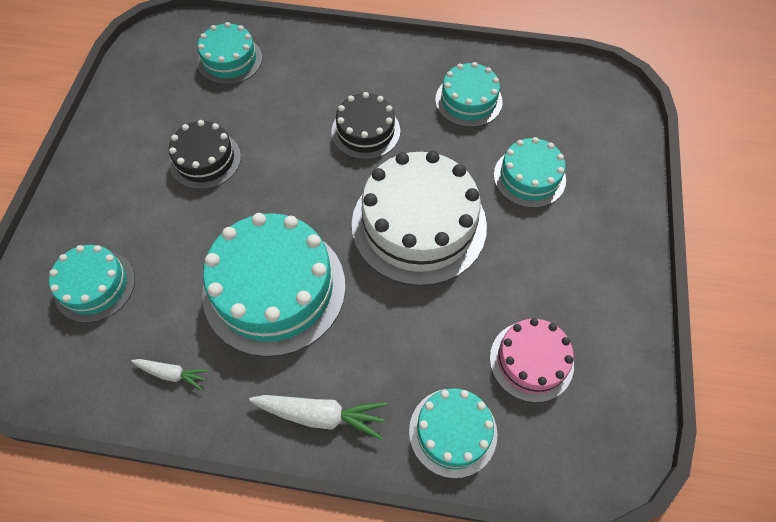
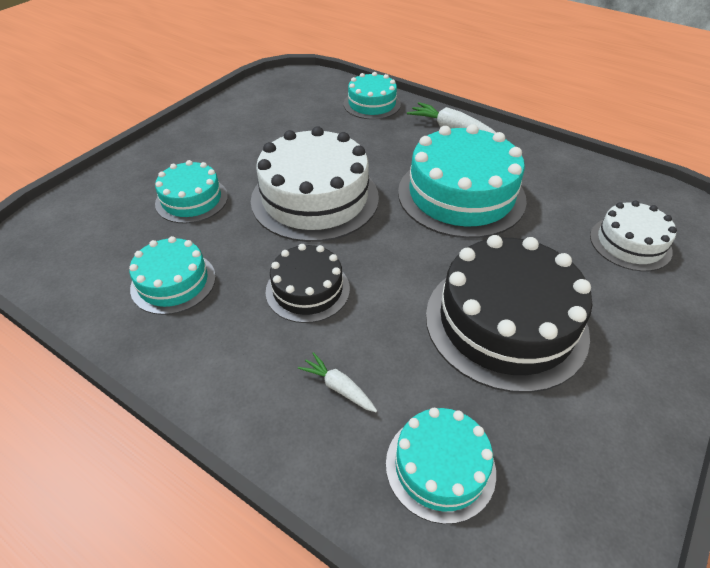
camera: 155 degrees left, 15 degrees down
(95, 286) = (630, 243): turquoise cake -> white cake
(172, 374) = (555, 172): white carrot -> white carrot (338, 387)
(205, 159) = (505, 322): black cake -> black cake, size x1.80
(531, 361) = (299, 114): pink cake -> none

